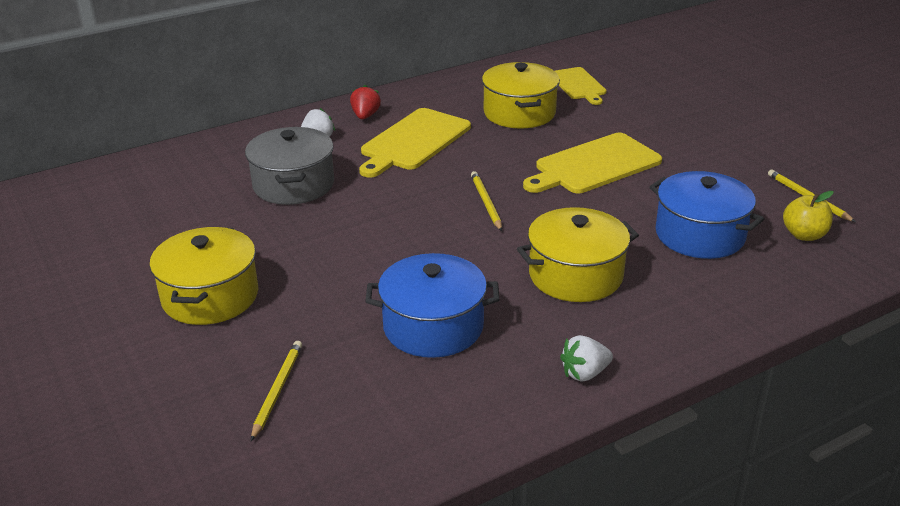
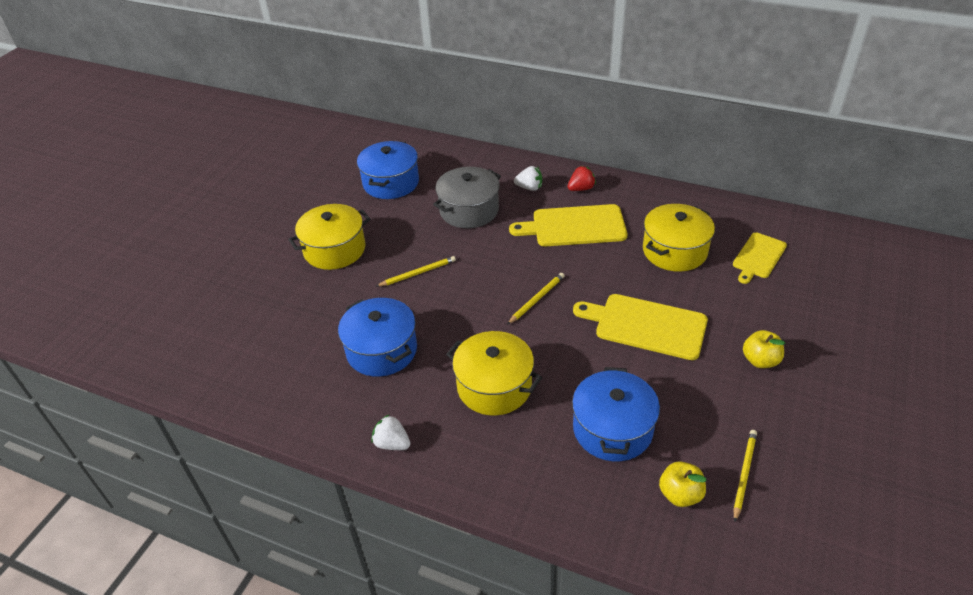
camera: 55 degrees right, 10 degrees up
(158, 212) = (391, 183): none -> blue pot
(277, 390) = (278, 322): yellow pencil -> yellow pencil (418, 273)
(695, 137) = (760, 360): none -> yellow apple

